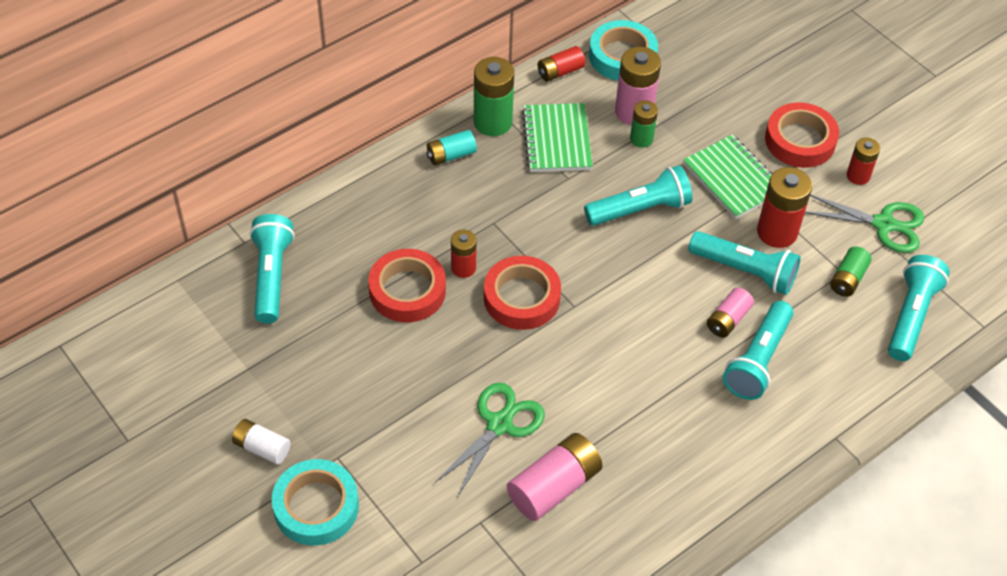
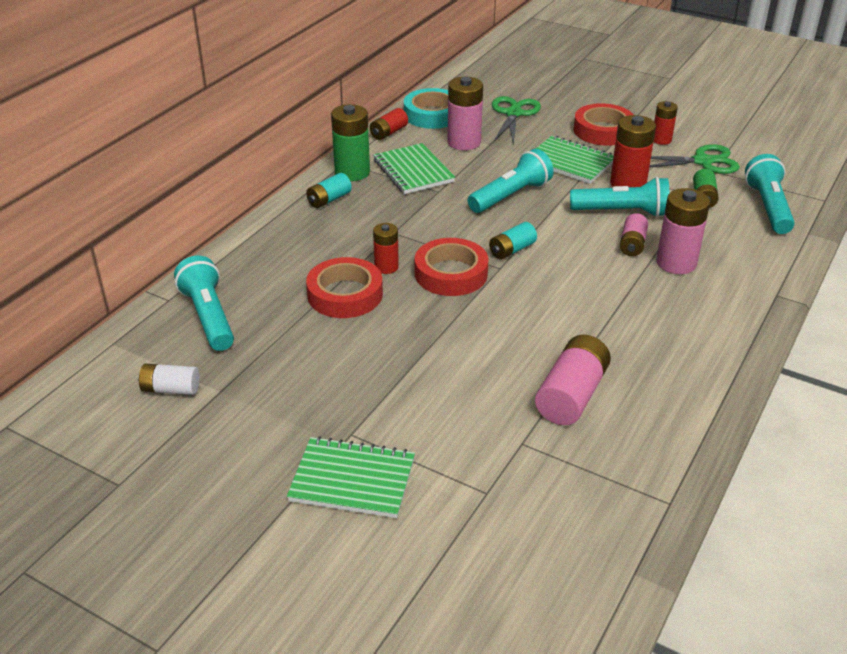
camera: 20 degrees left, 15 degrees down
(262, 448) = (269, 448): white battery -> white battery (170, 389)
(316, 507) = (352, 480): turquoise tape -> green notebook
(499, 424) = (490, 364): green scissors -> green scissors (514, 114)
(599, 286) = (512, 250): none -> turquoise battery
(641, 139) = (481, 156): green battery -> none
(758, 360) = (676, 263): turquoise flashlight -> pink battery

